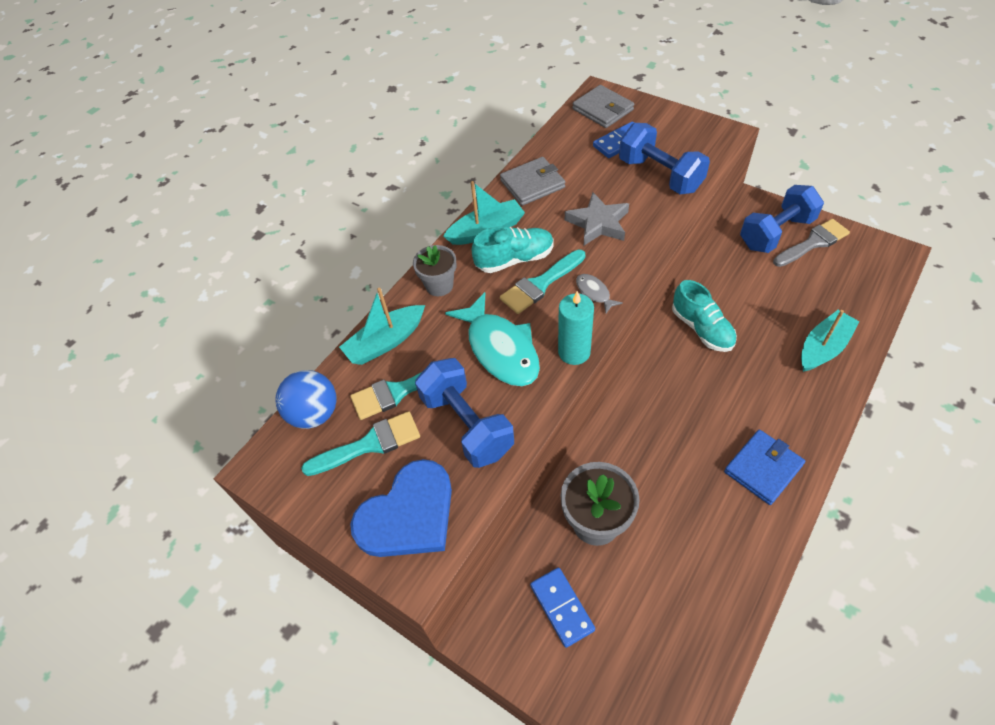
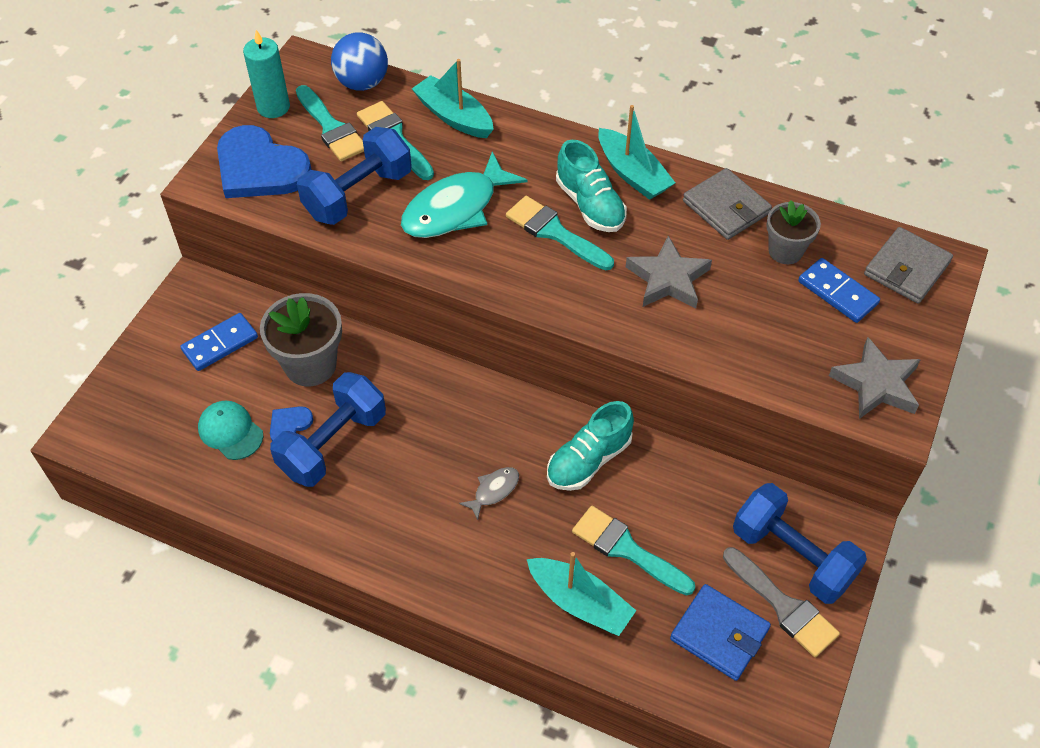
camera: 75 degrees right, 0 degrees up
(439, 285) = (538, 145): grey flower pot -> grey flower pot (785, 251)
(574, 352) = (459, 271): turquoise candle -> turquoise candle (273, 107)
(594, 293) = (549, 283): grey fish -> grey fish (494, 490)
(660, 175) = (778, 340): blue dumbbell -> blue dumbbell (333, 444)
(663, 543) = (289, 425): none -> blue heart
(668, 598) = (230, 431): none -> turquoise cap
(698, 137) = (876, 384): none -> grey star
(763, 468) = (387, 522): blue wallet -> blue wallet (719, 634)
(777, 316) = (626, 549): none -> turquoise brush

